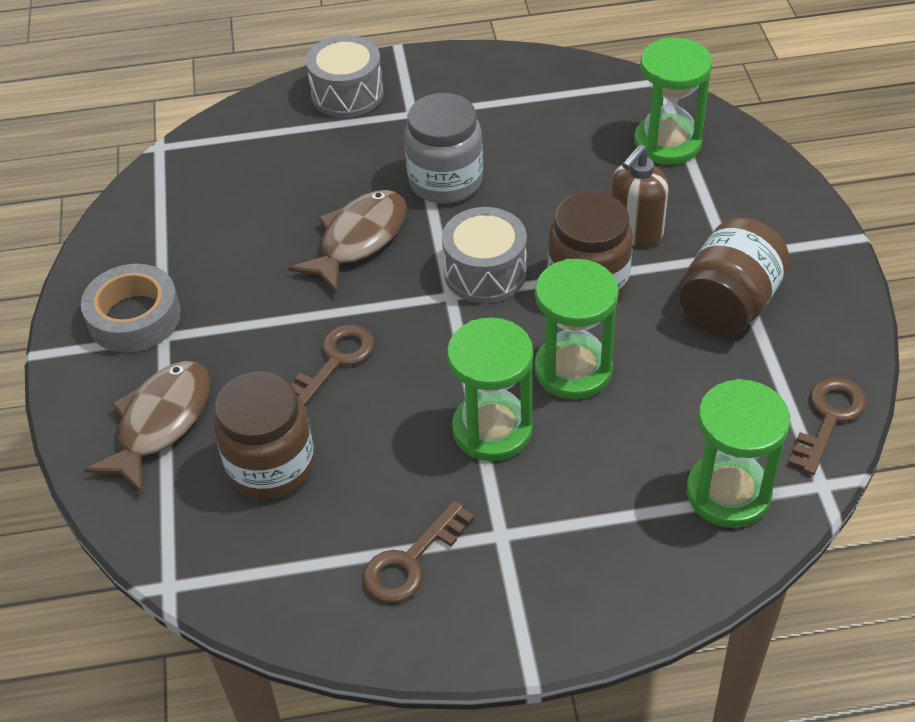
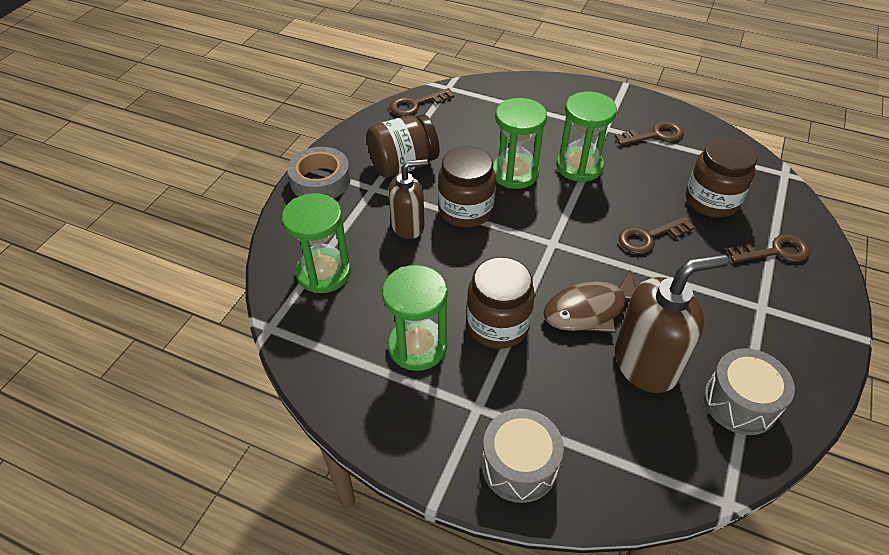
camera: 150 degrees left, 0 degrees up
(134, 317) = (782, 331): grey tape -> grey tape (320, 180)
(160, 423) = (775, 251): brown fish -> brown key
(273, 216) = (646, 363): none -> brown soap dispenser
(445, 181) = (497, 325): grey jar -> brown jar
(485, 272) = (521, 246): grey drum -> grey drum (740, 402)
(728, 493) = (490, 100): green hourglass -> green hourglass (417, 346)

